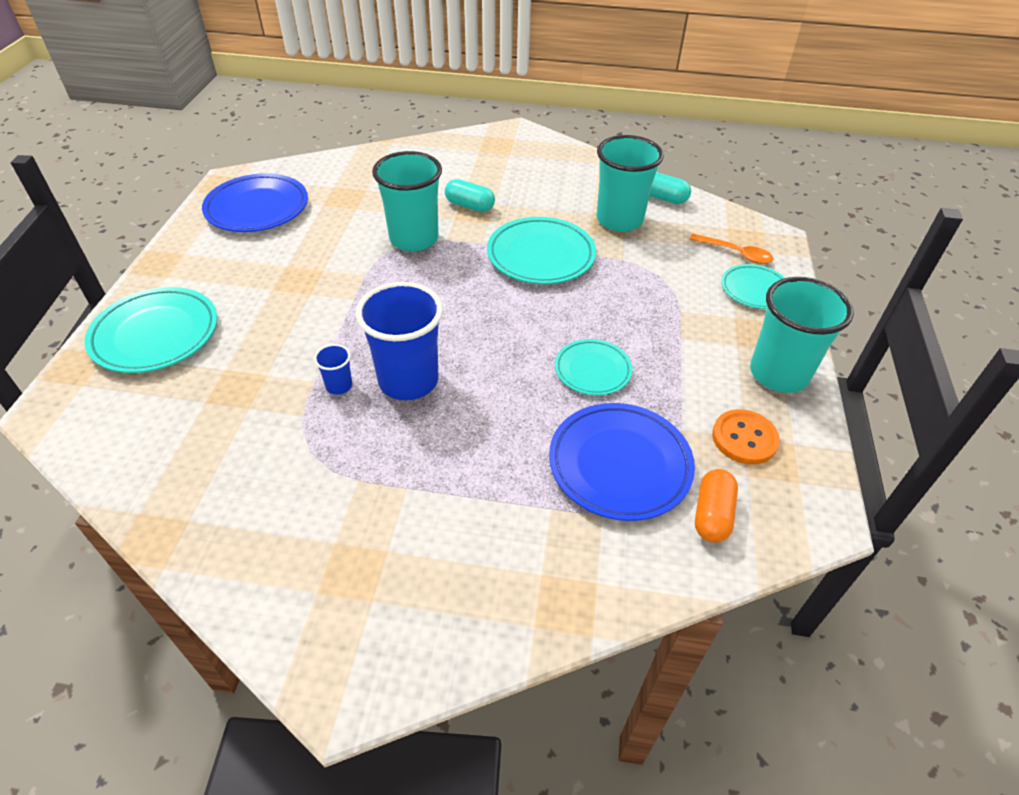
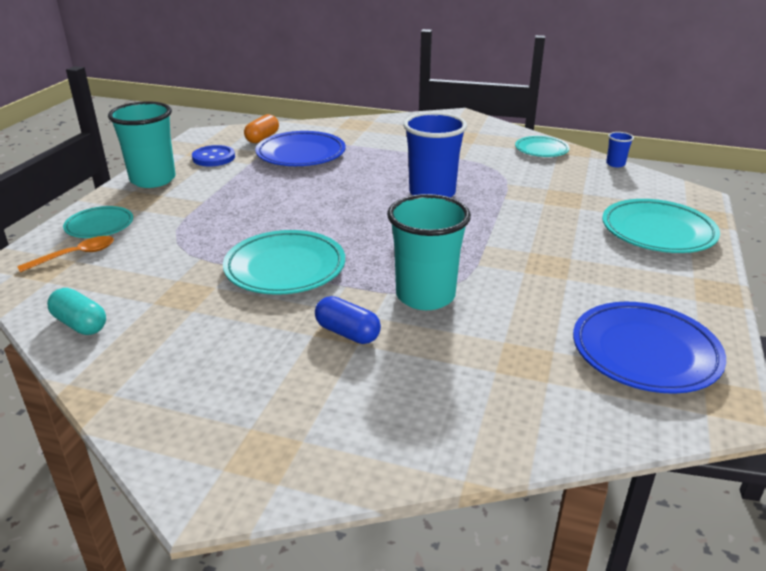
camera: 170 degrees left, 15 degrees down
(339, 386) = (485, 194): blue cup -> blue cup (615, 164)
(470, 206) = (347, 333): turquoise capsule -> blue capsule
(592, 370) = (289, 190): turquoise plate -> turquoise plate (541, 150)
(619, 220) = (165, 299): turquoise cup -> none
(735, 253) = (75, 255): orange spoon -> orange spoon turned 105 degrees clockwise
(744, 438) = (213, 158): orange button -> blue button

